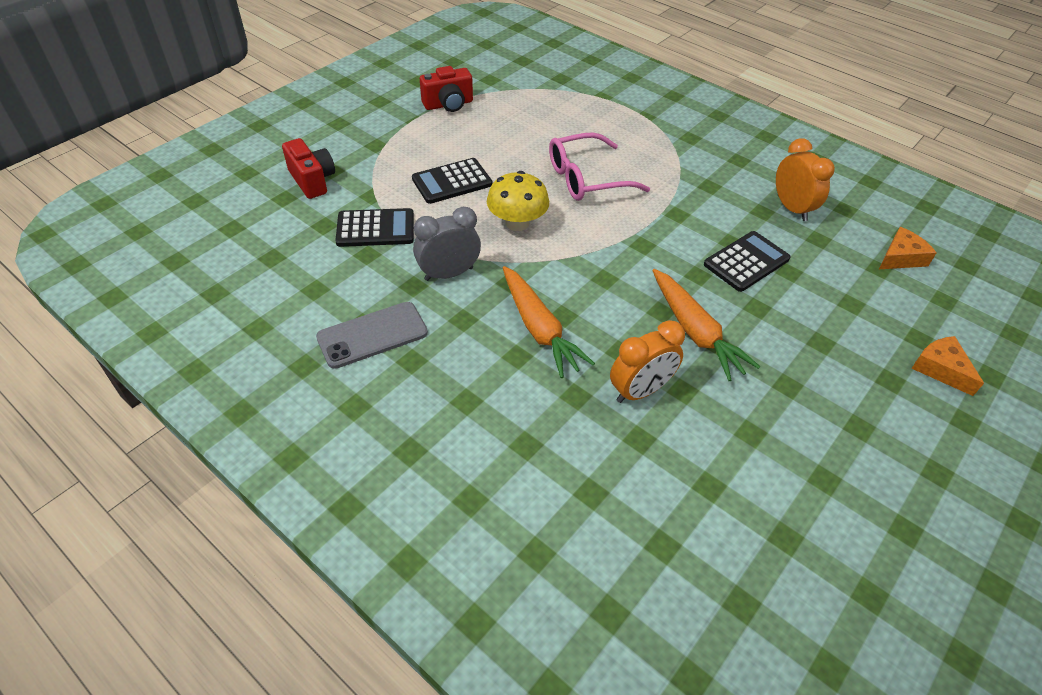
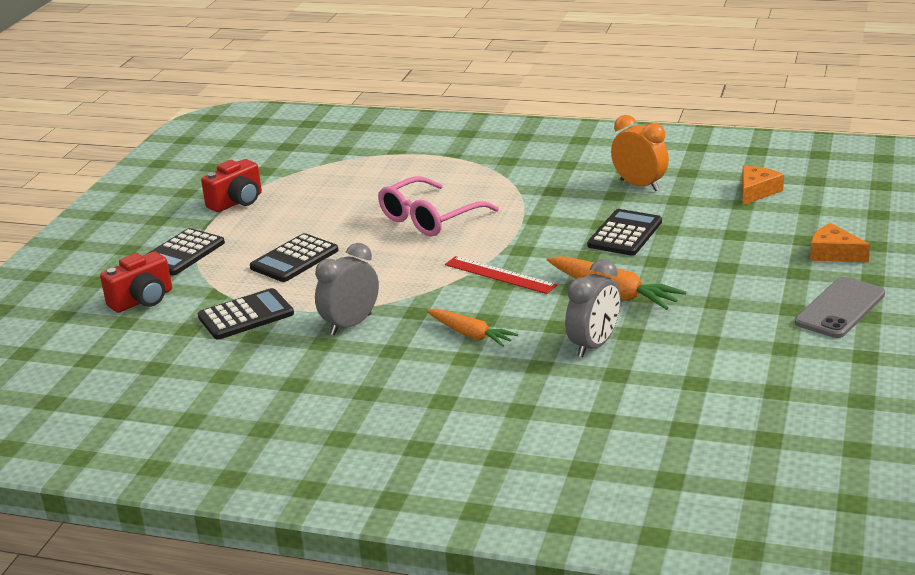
camera: 20 degrees left, 20 degrees down
(312, 180) = (143, 300): red camera -> red camera turned 105 degrees clockwise
(372, 335) = (313, 388): grey phone -> grey phone (840, 308)
(373, 142) = (182, 253): none -> black calculator
(517, 223) = (387, 269): yellow mushroom -> none
(539, 329) = (470, 334): orange carrot -> orange carrot, size x0.66
(606, 267) = (500, 275): none -> red ruler
(640, 391) = (594, 345): orange clock -> grey clock

